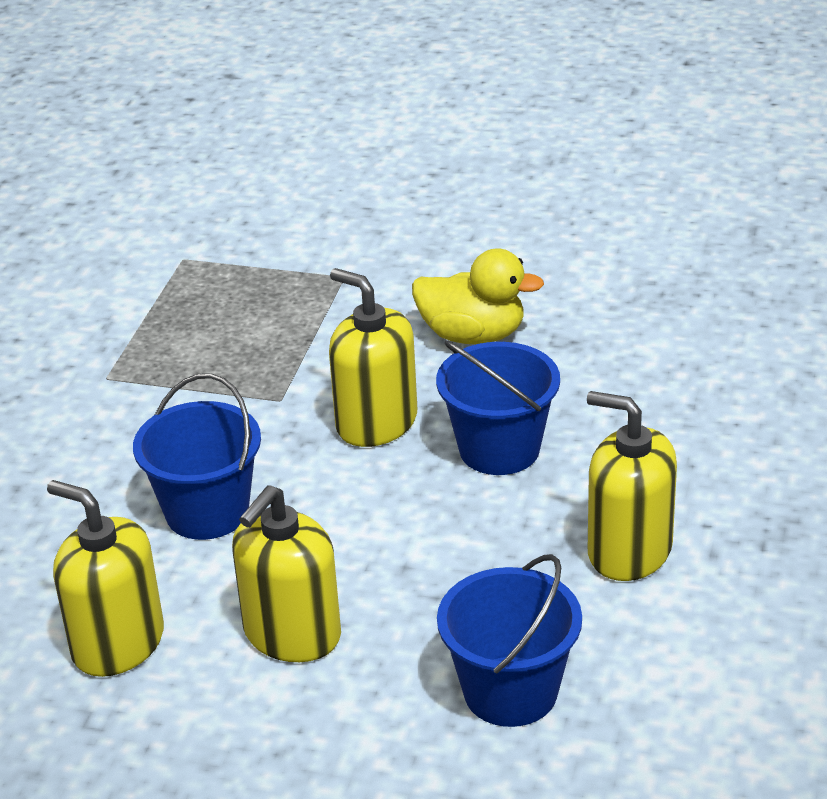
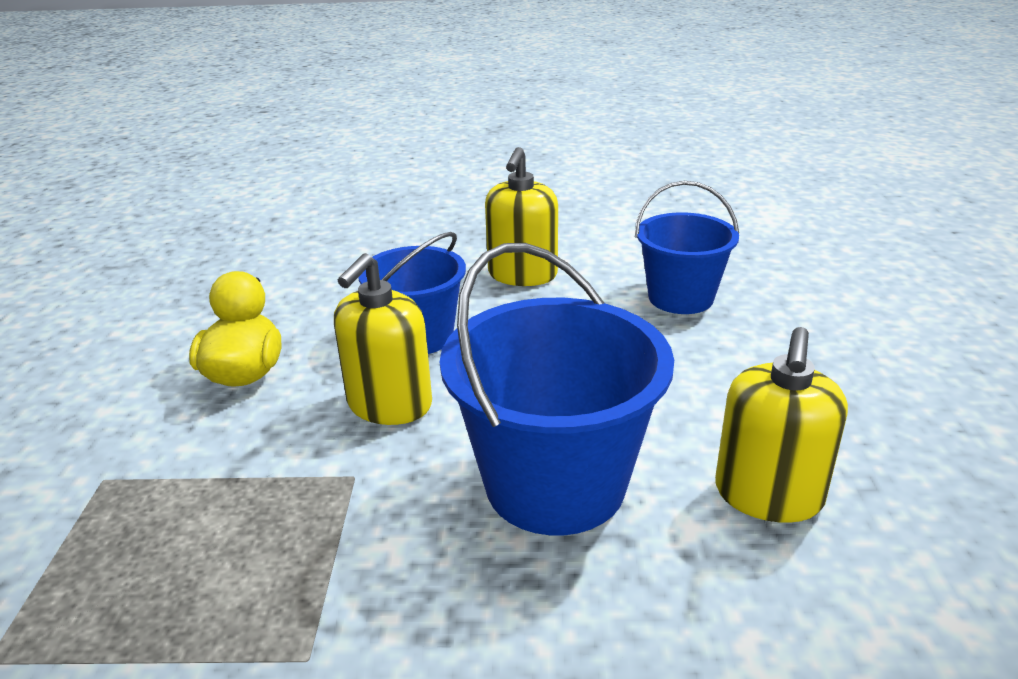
camera: 105 degrees left, 5 degrees down
(207, 512) = (555, 484): blue bucket -> blue bucket, size x1.57
(292, 634) = (687, 395): yellow soap dispenser -> none

